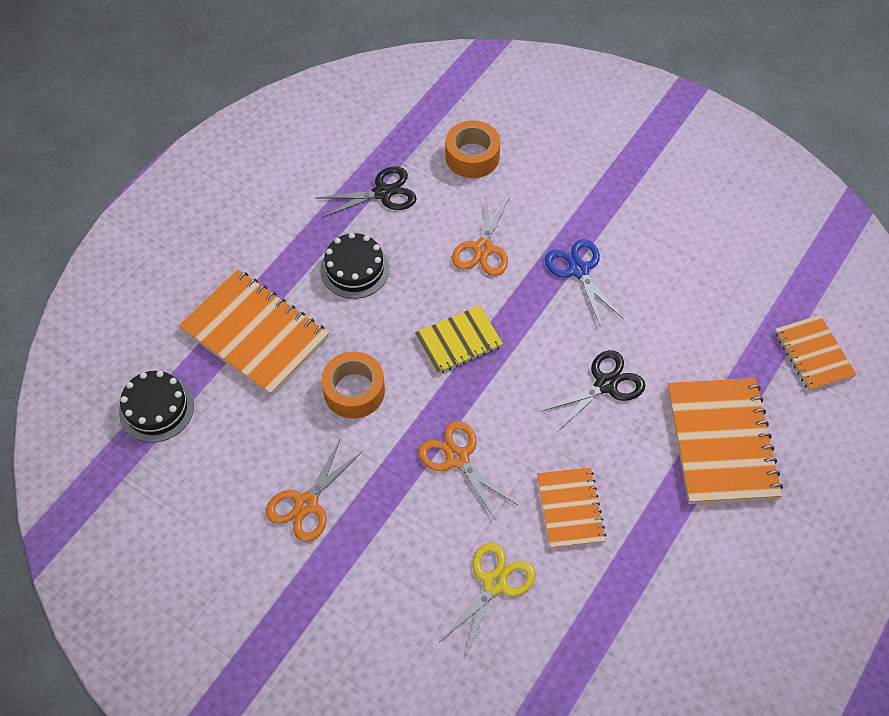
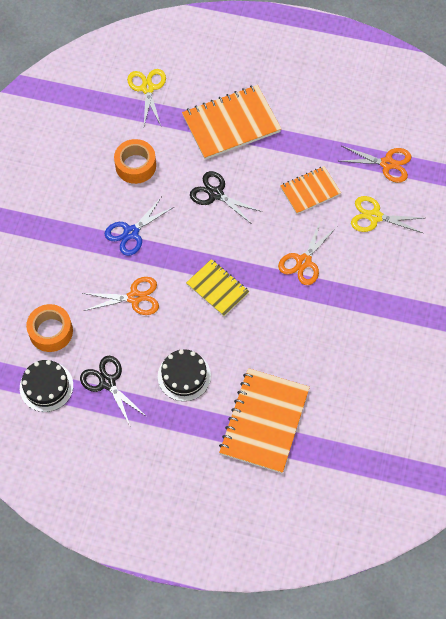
camera: 110 degrees left, 5 degrees up
(156, 408) = (349, 461): black cake -> black cake (46, 386)
(306, 504) = (373, 337): orange scissors -> orange scissors (387, 164)
(354, 391) = (282, 339): orange tape -> orange tape (135, 166)
(813, 354) = (147, 88): orange notebook -> yellow scissors

